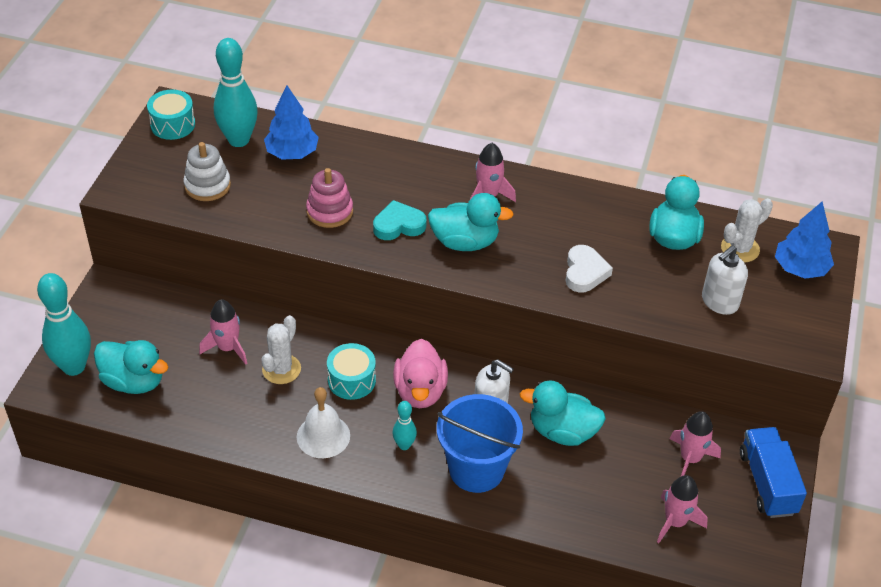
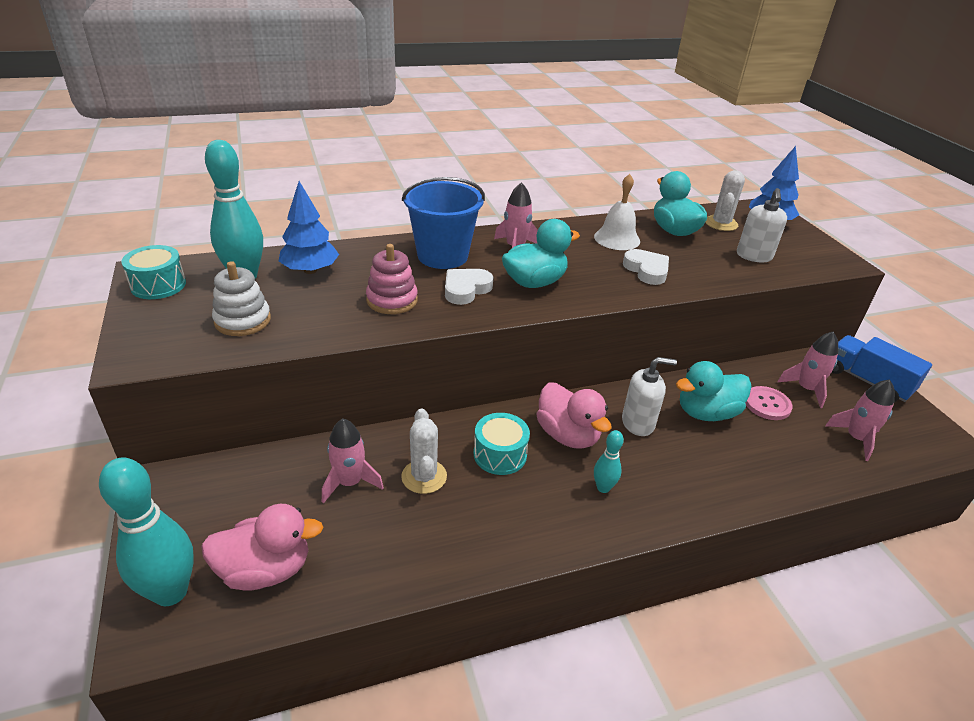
camera: 35 degrees left, 10 degrees down
(134, 381) = (265, 570): turquoise duck -> pink duck
(323, 436) = (523, 519): white bell -> white bell (617, 239)
(398, 225) = (466, 289): turquoise heart -> white heart
(476, 469) = (681, 476): blue bucket -> blue bucket (442, 256)
(630, 452) = (767, 404): none -> pink button

